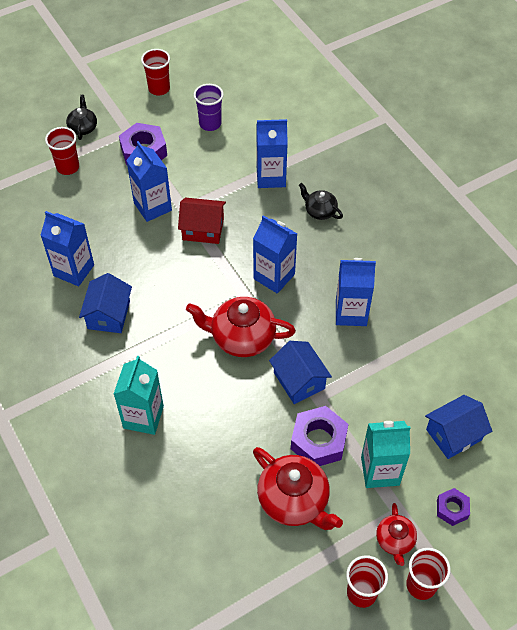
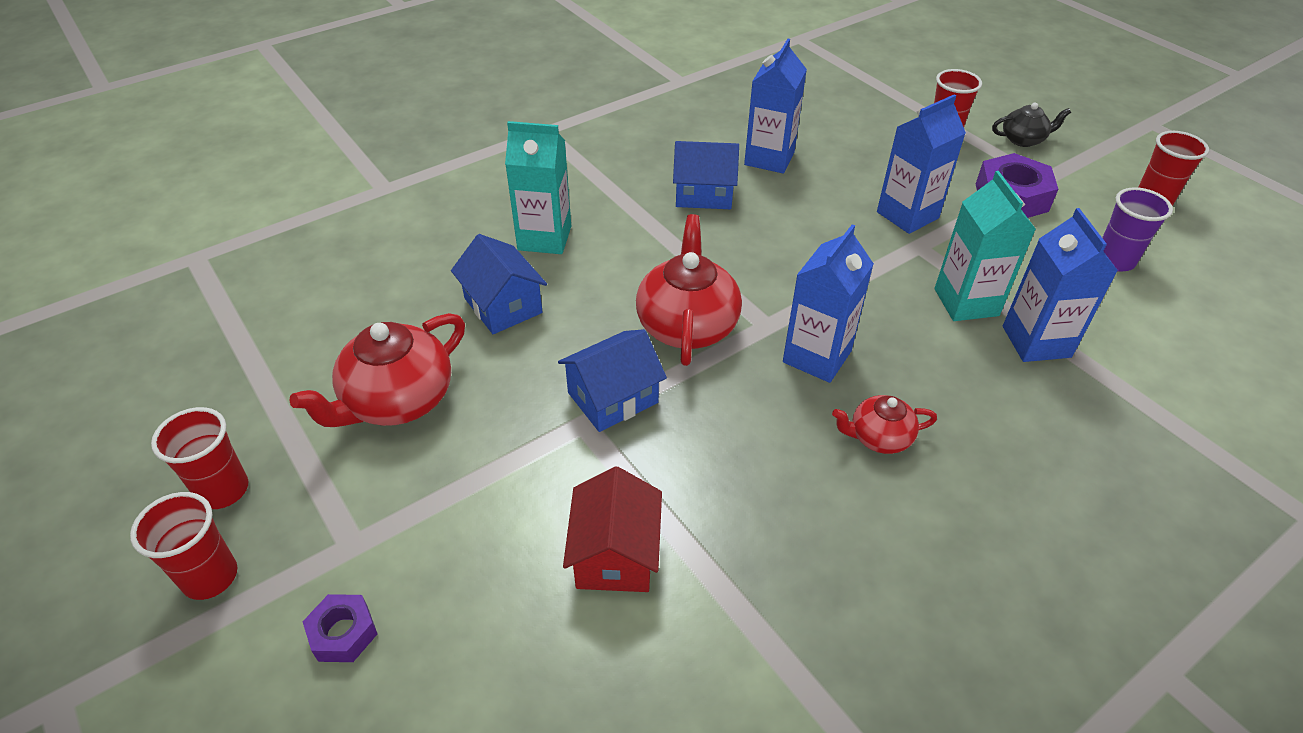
camera: 85 degrees right, 10 degrees down
(203, 229) = (885, 269): red house -> red house (615, 554)
(318, 441) = (499, 427): purple nut -> none
(319, 211) = (988, 413): black teapot -> none
(351, 313) = (764, 466): blue carton -> none
(380, 471) = (435, 514): turquoise carton -> turquoise carton (966, 302)
(395, 540) = (301, 537): red teapot -> red teapot (878, 437)
(454, 434) = (502, 642): blue house -> blue house (503, 305)

